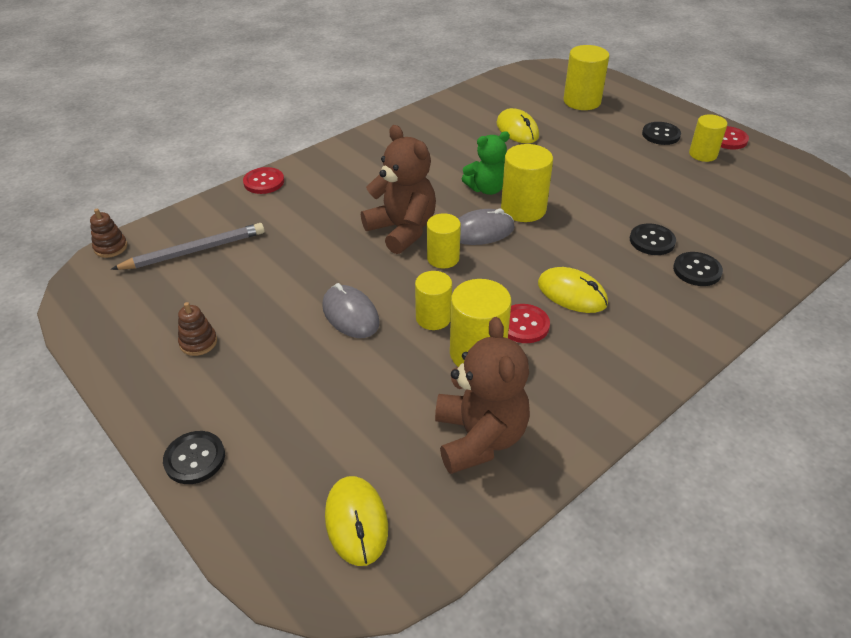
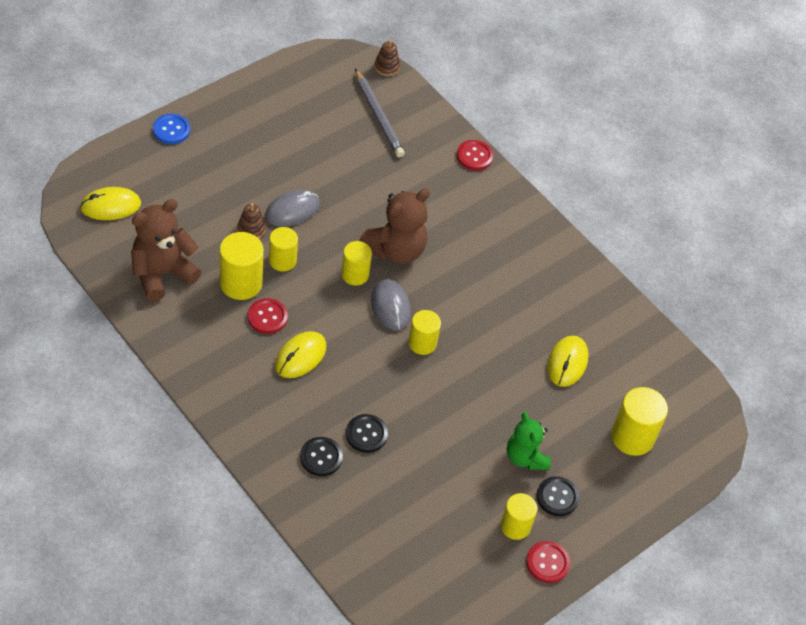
camera: 85 degrees right, 10 degrees up
(195, 459) = (171, 130): black button -> blue button
(198, 342) = (273, 125): brown stacking toy -> brown stacking toy (251, 229)
(479, 438) = (162, 273): brown teddy bear -> brown teddy bear turned 150 degrees clockwise
(487, 189) = (457, 320): green teddy bear -> green teddy bear (525, 457)
(517, 130) = (567, 362): yellow mouse -> yellow mouse turned 45 degrees counterclockwise
(523, 209) = (422, 343): yellow cylinder -> yellow cylinder, size x0.66

